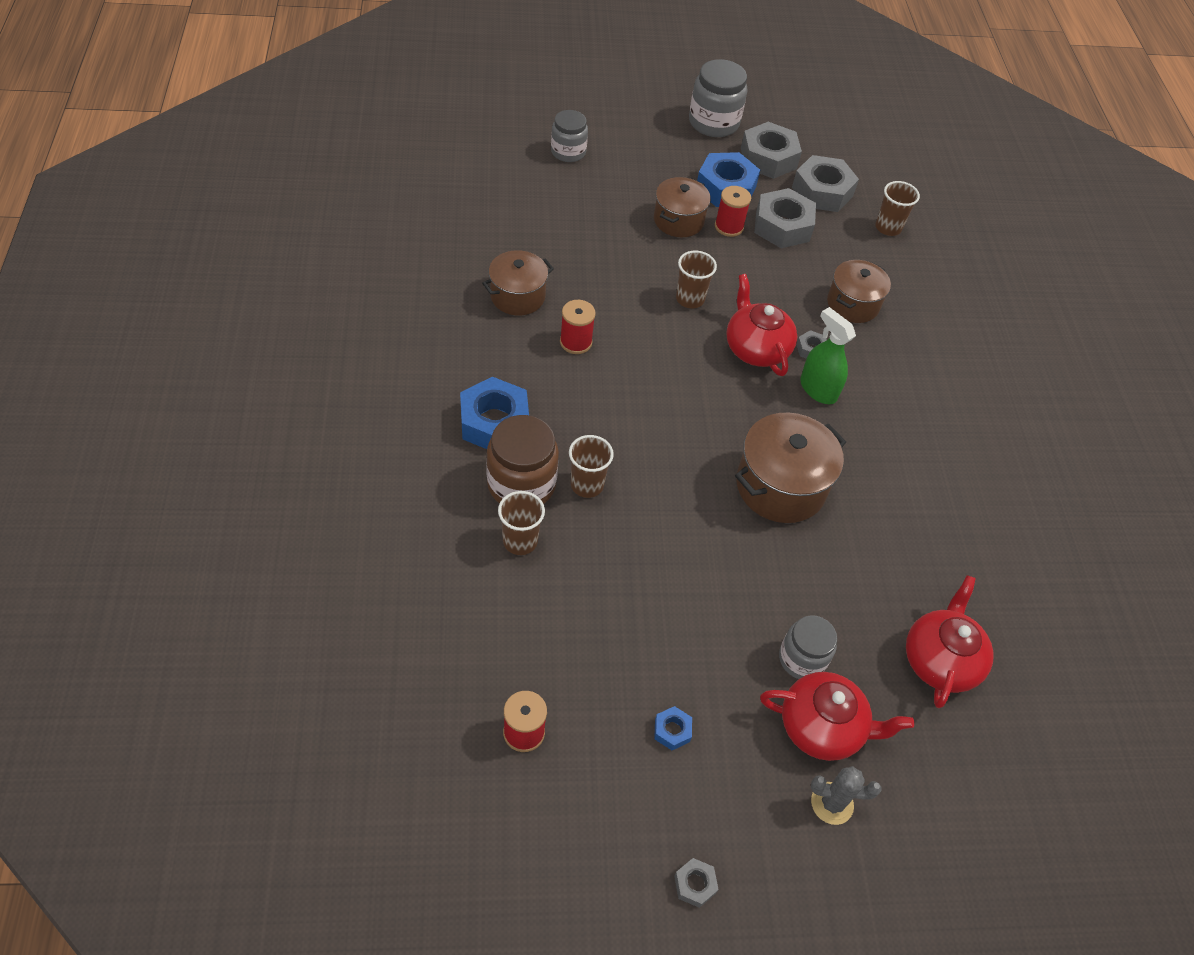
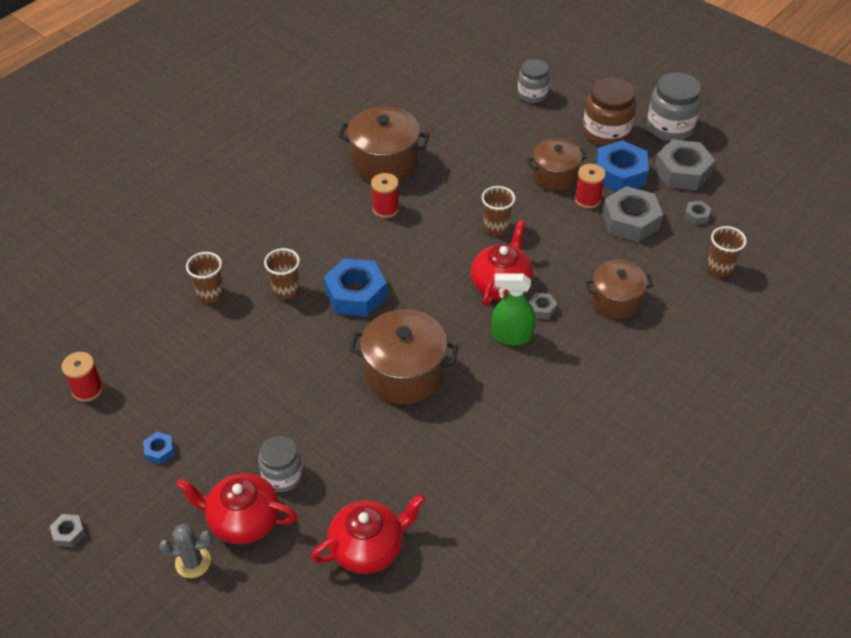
camera: 50 degrees right, 5 degrees down
(494, 422) = (279, 223): blue nut -> blue nut (356, 294)
(517, 296) = (384, 162): brown pot -> brown pot, size x1.50
(521, 484) = (250, 266): brown jar -> brown jar (606, 132)
(818, 389) = (511, 336): green spray bottle -> green spray bottle turned 90 degrees counterclockwise
(822, 192) = (696, 216): grey nut -> grey nut, size x0.45
(822, 727) = (243, 520): red teapot -> red teapot turned 135 degrees clockwise
(832, 803) = (193, 562): grey cactus -> grey cactus turned 60 degrees counterclockwise

